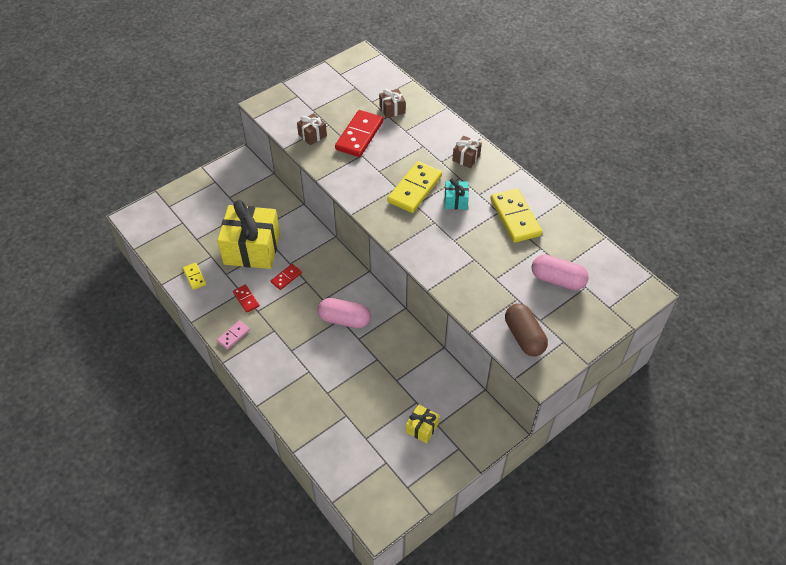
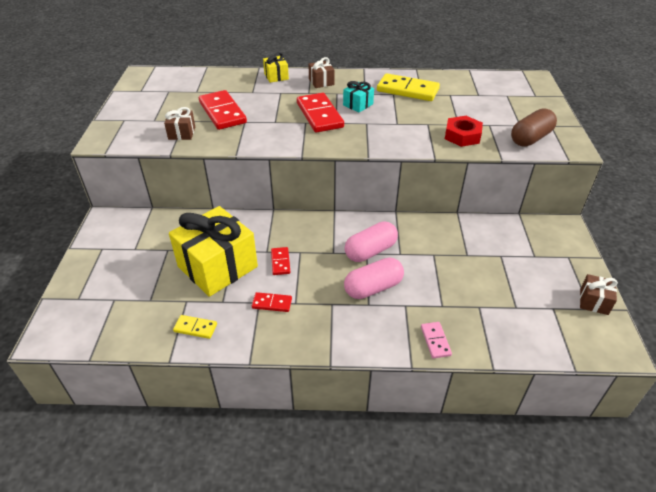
camera: 50 degrees left, 10 degrees down
(233, 336) = (305, 337): pink domino -> pink domino (435, 341)
(392, 109) = (221, 87): brown gift -> brown gift (594, 301)
(415, 189) = (319, 115): yellow domino -> red domino
(422, 428) = (531, 266): yellow gift -> yellow gift (276, 76)
(479, 290) = (462, 136): none -> red nut
(524, 337) = (530, 138): brown capsule -> brown capsule turned 60 degrees counterclockwise
(557, 280) = (488, 101): pink capsule -> pink capsule (373, 288)

